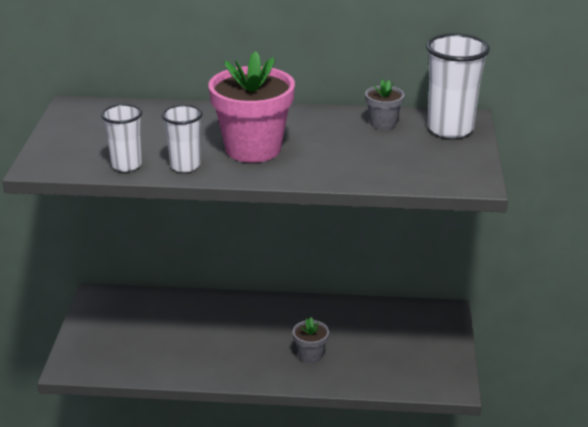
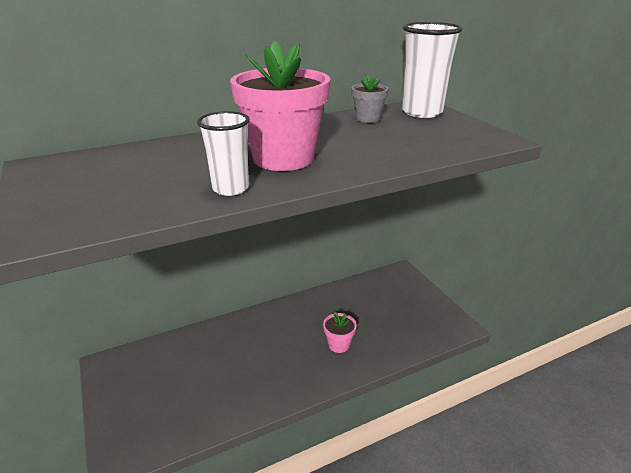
camera: 30 degrees left, 0 degrees up
(126, 165) = (158, 204): white cup -> none
(310, 355) = (339, 344): grey flower pot -> pink flower pot

